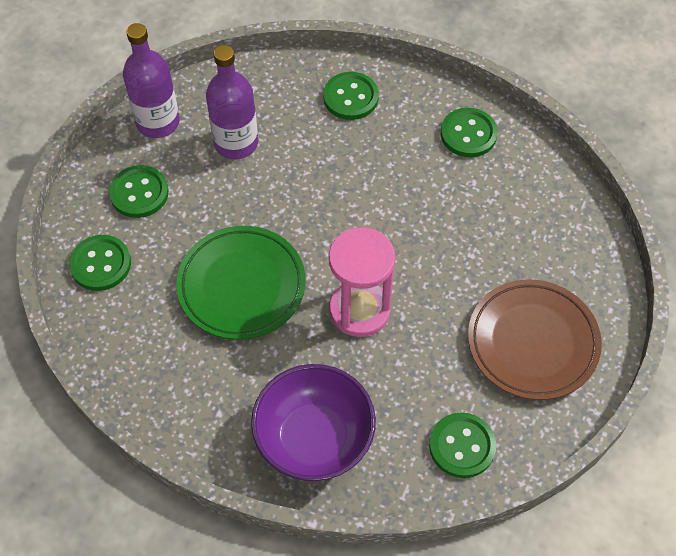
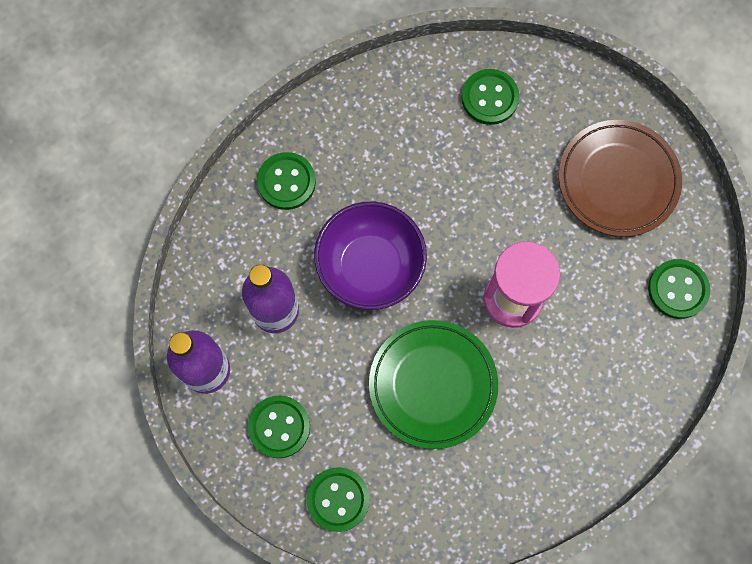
camera: 60 degrees left, 15 degrees up
(314, 438) = (610, 401): purple bowl -> purple bowl (370, 266)
(468, 134) = (388, 106): green button -> green button (489, 98)

